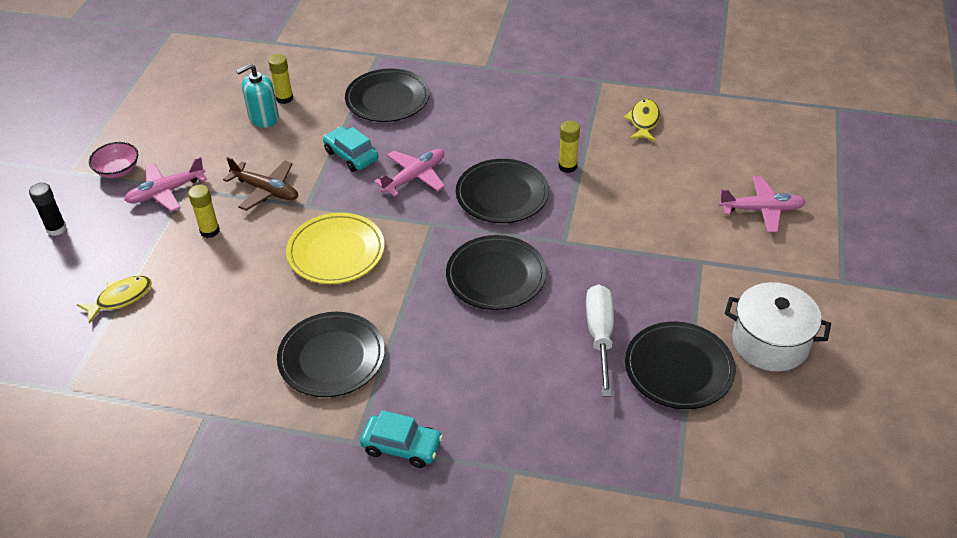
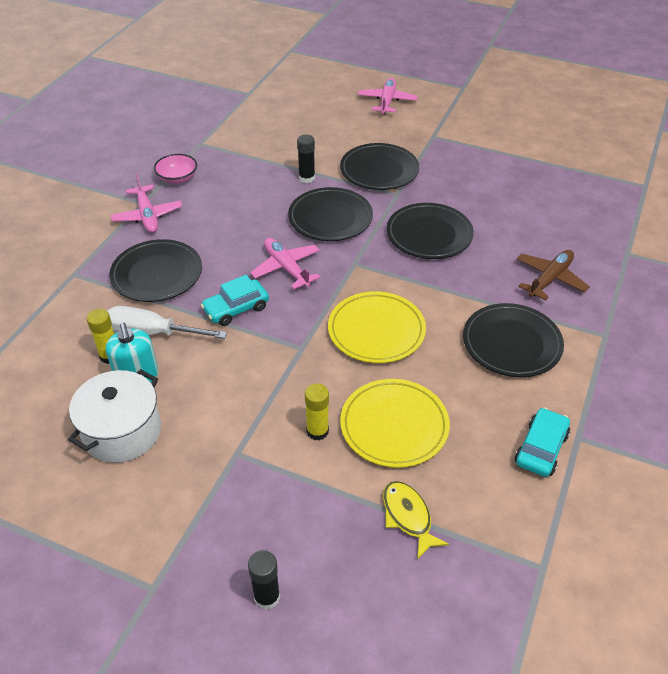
camera: 80 degrees left, 0 degrees up
(118, 170) = (173, 527): pink bowl -> pink bowl (177, 178)
(166, 192) = (236, 473): pink plane -> pink plane (147, 216)
(217, 279) = (394, 426): none -> yellow plate
(266, 190) = (266, 379): brown plane -> brown plane (550, 279)
(402, 446) = (609, 308): turquoise car -> turquoise car (541, 448)
(567, 166) = (307, 178): yellow glue stick -> black glue stick
(600, 336) = (501, 192): white screwdriver -> white screwdriver (153, 333)
(644, 121) = (266, 132): yellow fish -> none
(678, 369) = (535, 164): black plate -> black plate (379, 170)
(770, 342) = (514, 124): white pot -> white pot (122, 431)

